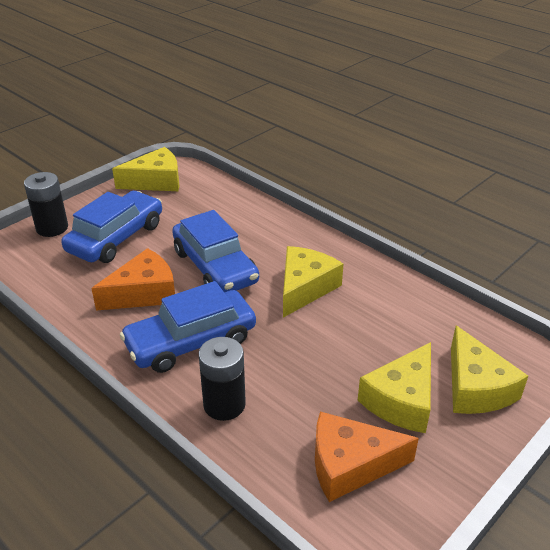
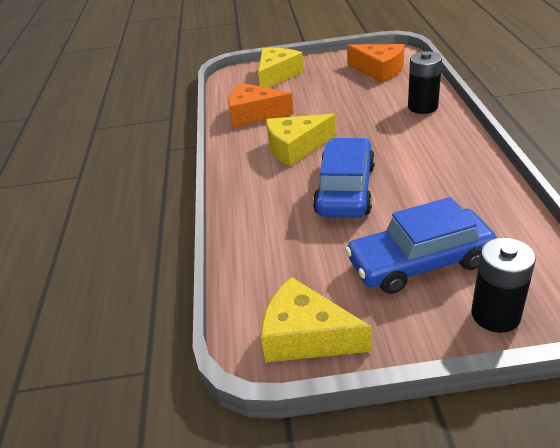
camera: 135 degrees left, 0 degrees up
(143, 293) = (428, 190): orange cheese -> orange cheese (254, 114)
(191, 341) = (416, 143): blue car -> none
(402, 400) = (321, 82): yellow cheese -> none

